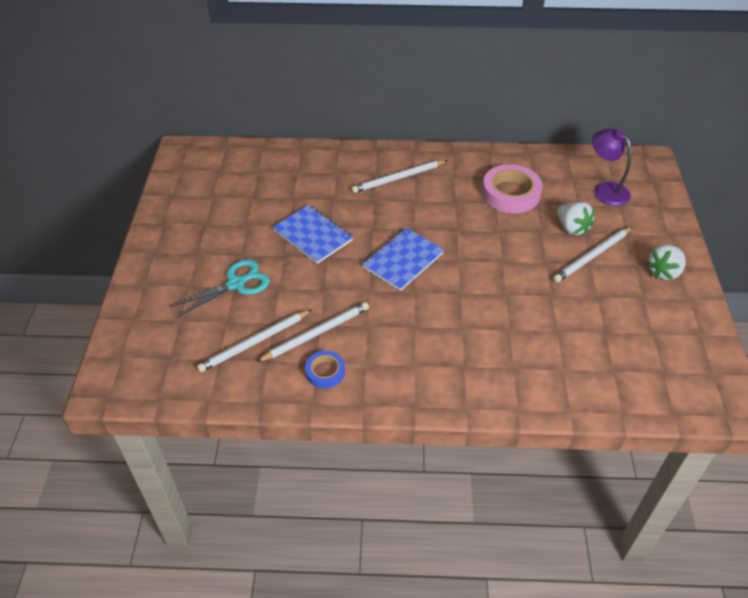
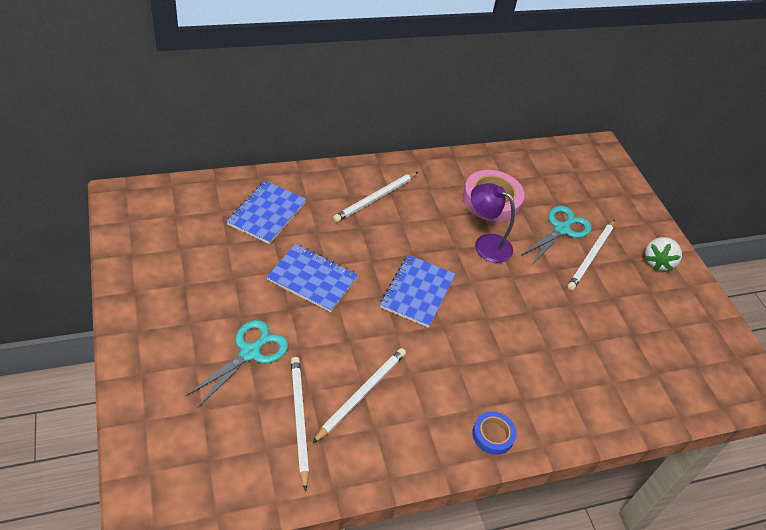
camera: 25 degrees left, 0 degrees up
(254, 342) = (299, 419): white pencil -> white pencil turned 135 degrees clockwise
(296, 178) = (267, 213): none -> blue notebook
(325, 372) = (388, 437): blue tape -> blue tape (493, 435)
(572, 228) = (561, 229): white strawberry -> turquoise scissors
(605, 190) = (575, 184): purple lamp -> purple lamp (486, 244)

